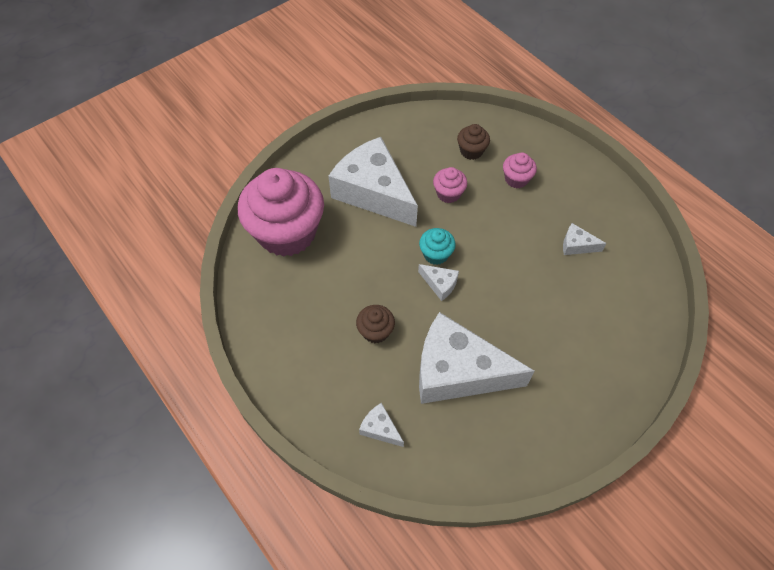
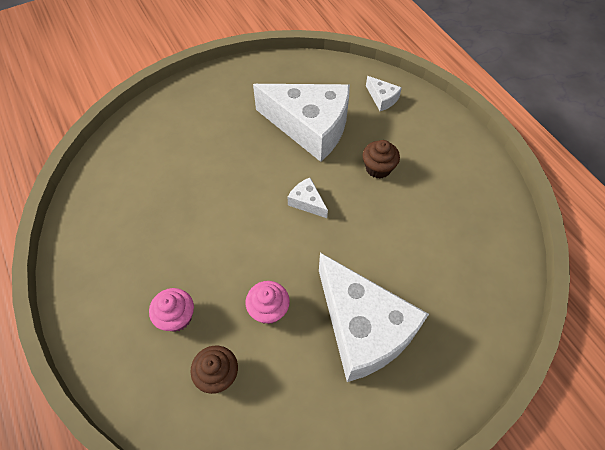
camera: 170 degrees left, 0 degrees up
(287, 232) = (472, 287): pink cupcake -> none
(436, 254) = (303, 234): turquoise cupcake -> none
(576, 245) = (149, 220): white cheese -> none

